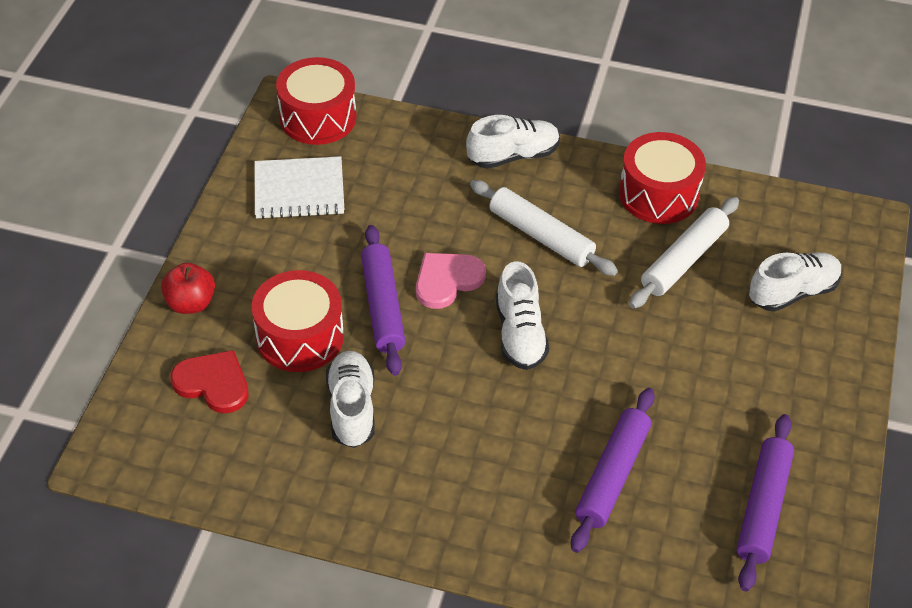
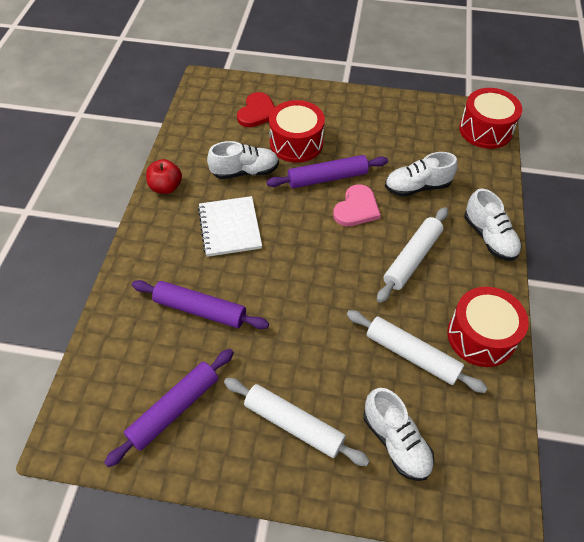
camera: 85 degrees right, 5 degrees up
(191, 303) = (313, 96): red apple -> red apple (166, 187)
(299, 190) = (416, 129): white notebook -> white notebook (230, 227)
(447, 280) = (356, 208): pink heart -> pink heart turned 75 degrees clockwise
(520, 334) = (316, 251): white shoe -> white shoe (417, 187)
(762, 507) = (174, 409): purple rolling pin -> purple rolling pin turned 60 degrees counterclockwise
(777, 383) = (293, 424): none -> white rolling pin

